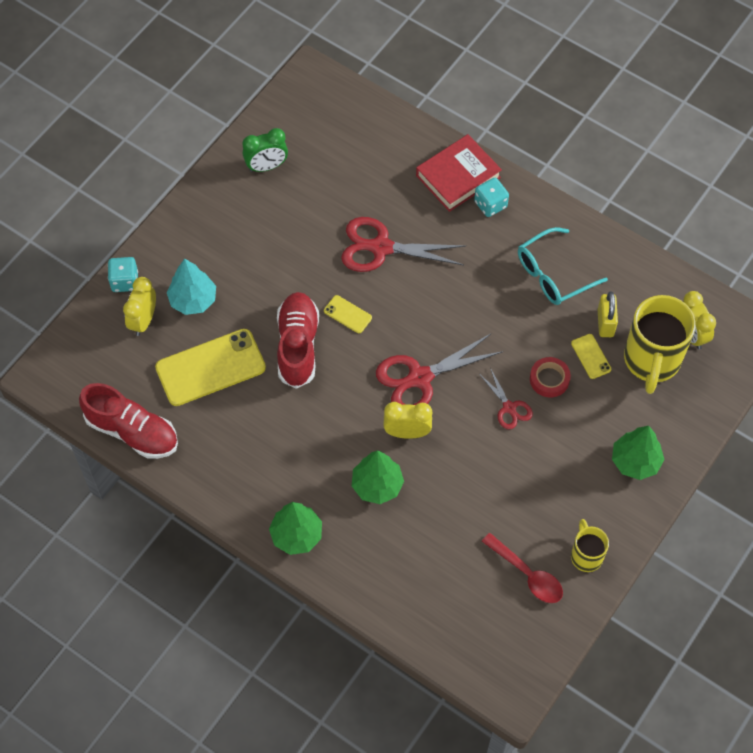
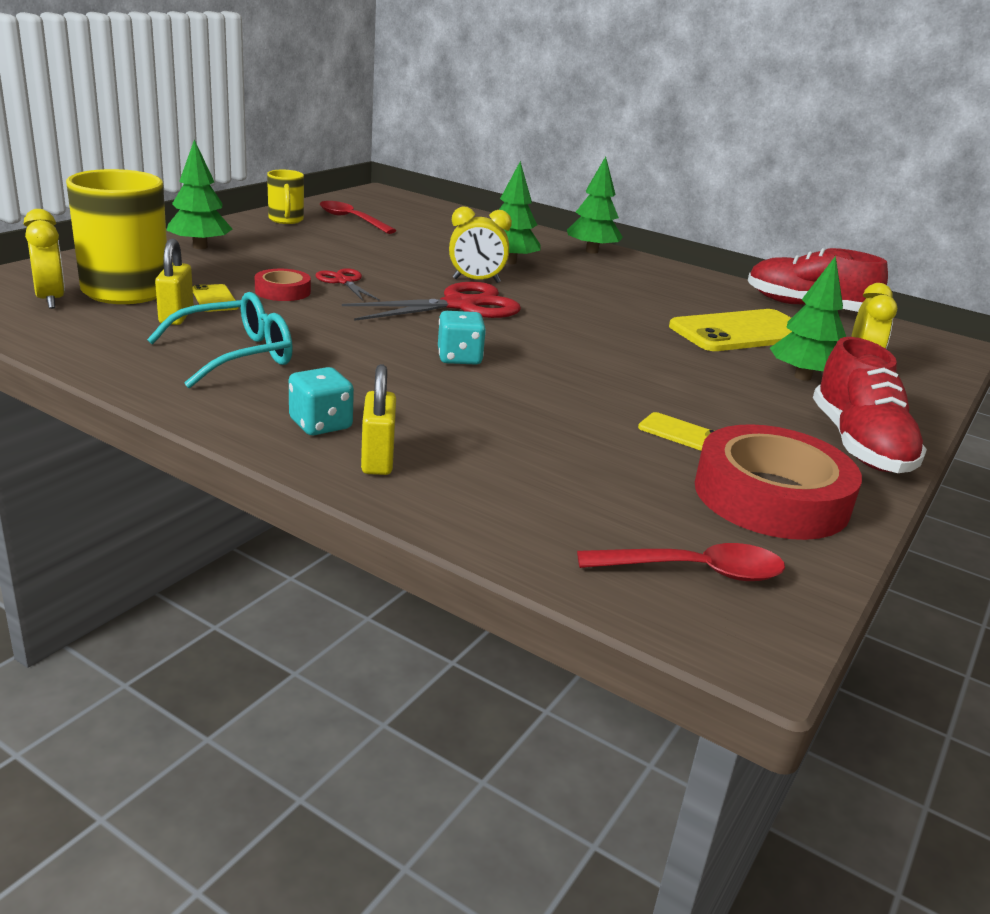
camera: 175 degrees right, 35 degrees down
(125, 281) = (918, 398): turquoise dice -> turquoise dice (459, 358)
(193, 300) = (802, 377): turquoise tree -> green tree
(266, 166) = (771, 496): green clock -> red tape
(298, 346) = (632, 336): red shoe -> red shoe (859, 445)
(320, 112) = (694, 571): none -> red spoon
(347, 314) = (568, 350): yellow phone -> yellow phone (681, 433)
(381, 247) = (524, 397): red scissors -> none
(458, 176) = (377, 460): red book -> yellow padlock

